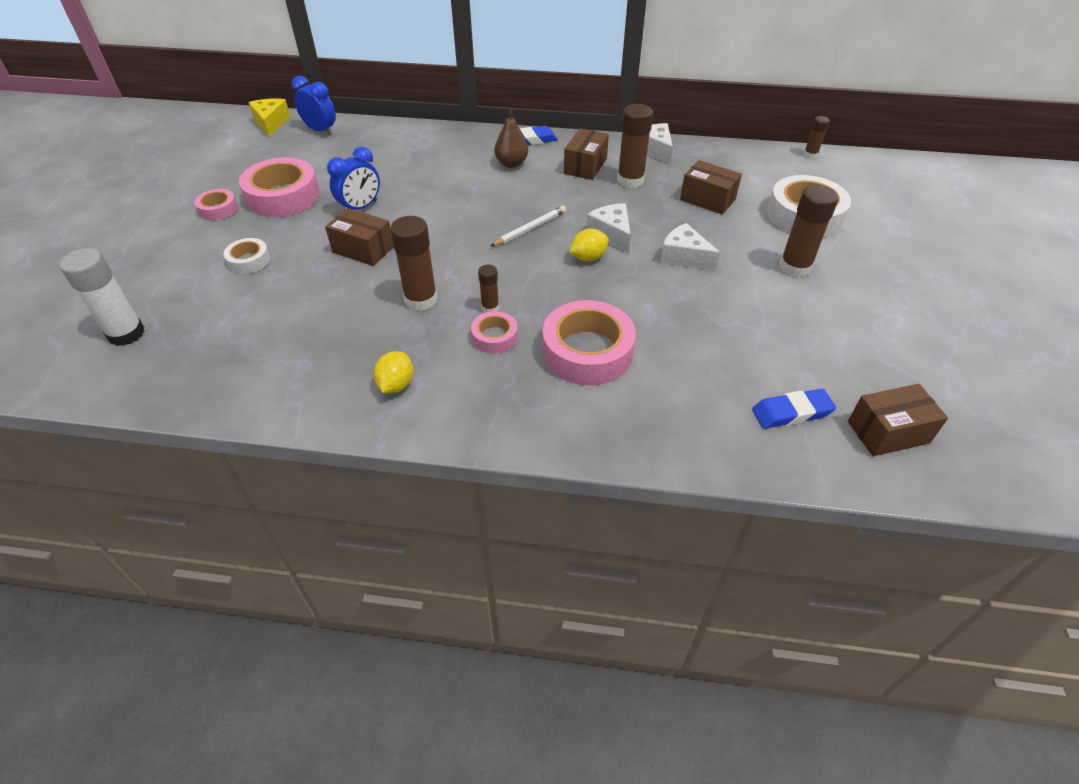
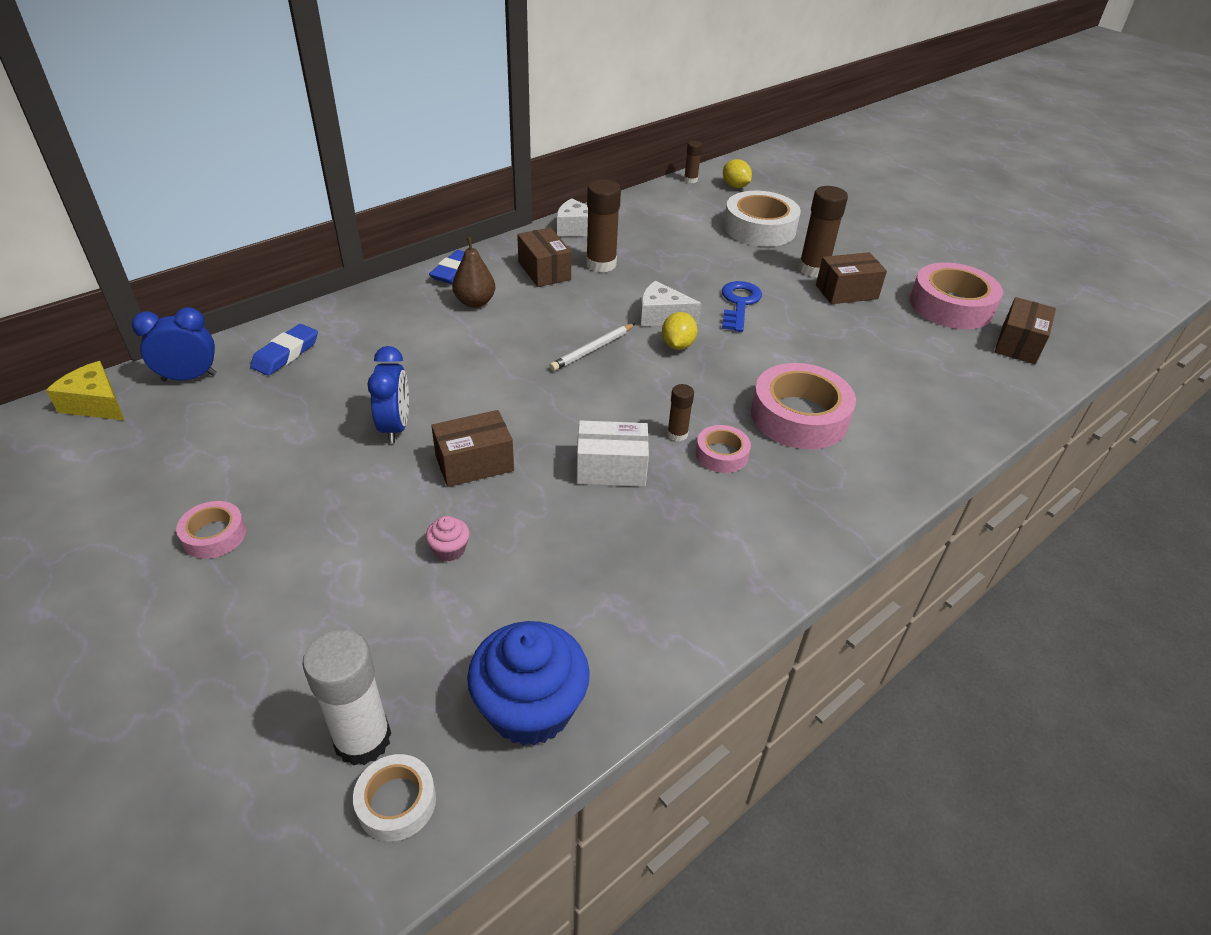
camera: 50 degrees left, 5 degrees down
(192, 377) = (530, 708): none -> blue cupcake
(249, 260) = (366, 558): white tape -> white tape (396, 802)
(283, 196) = (277, 470): pink tape -> pink tape (951, 306)
(283, 282) = (449, 549): none -> pink cupcake
(396, 385) = (720, 550): yellow lemon -> yellow lemon (735, 186)
(421, 299) = (611, 468): brown glue stick -> white box
(530, 228) = (592, 349): white pencil -> white pencil turned 135 degrees counterclockwise
(684, 257) = (739, 303): white cheese -> blue key
(707, 199) = (681, 250): brown box -> brown box (846, 292)
(791, 412) = (964, 368): blue eraser -> blue eraser (286, 354)

